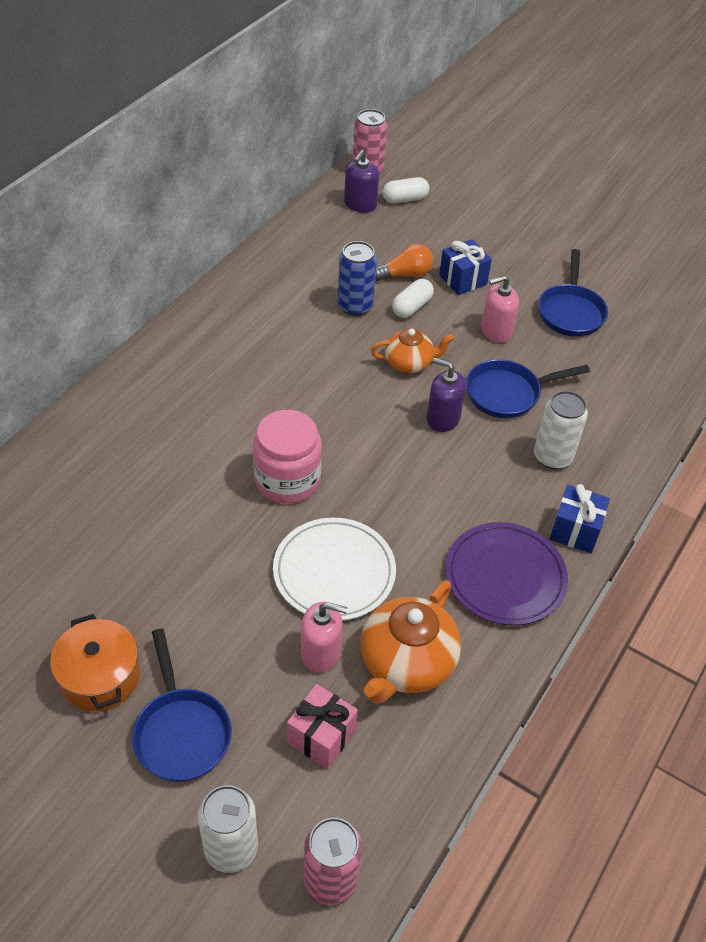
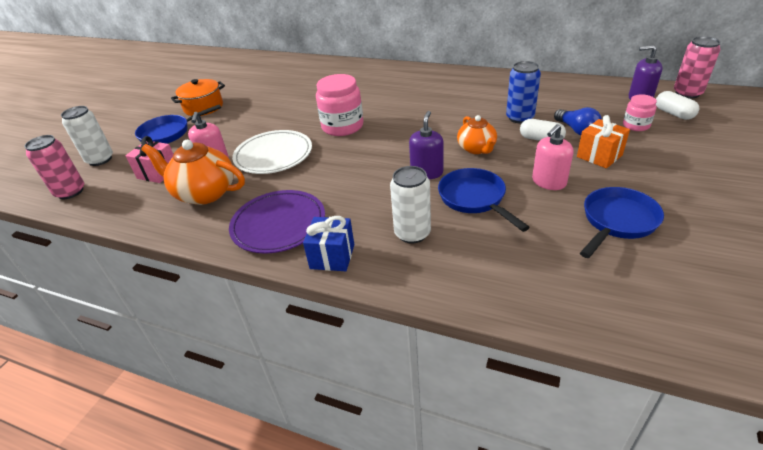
camera: 85 degrees right, 10 degrees down
(405, 274) = (576, 130): orange light bulb -> blue light bulb
(416, 232) = (636, 125): none -> pink jar
(463, 280) = (599, 156): blue gift -> orange gift
(496, 331) = (548, 182): pink soap dispenser -> pink soap dispenser turned 105 degrees counterclockwise
(570, 312) = (617, 221): blue pan -> blue pan turned 135 degrees clockwise

